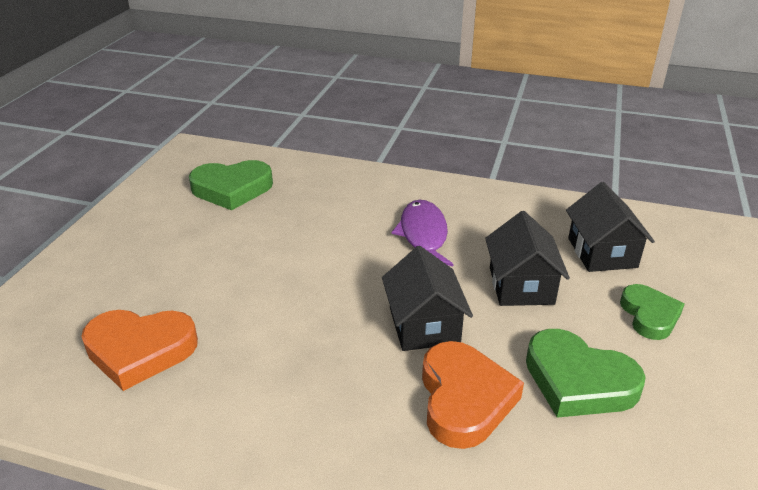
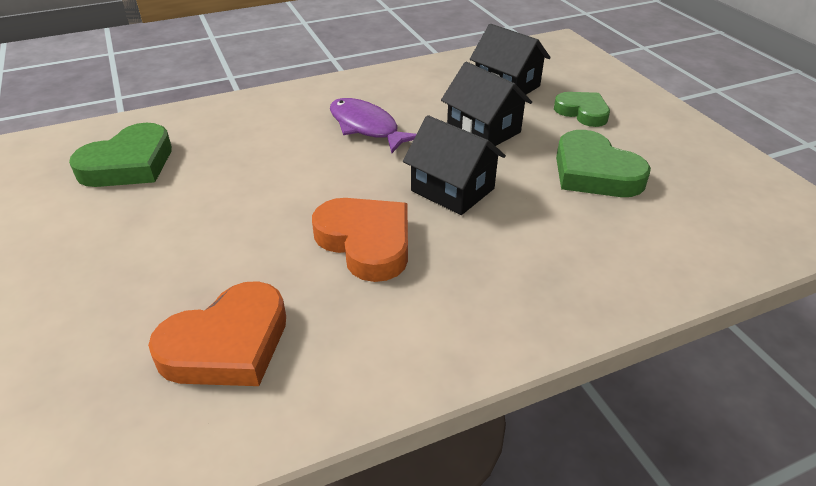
camera: 40 degrees left, 5 degrees up
(464, 399) = (544, 223): orange heart -> orange heart (366, 242)
(578, 381) = (594, 172): green heart -> green heart turned 60 degrees clockwise

